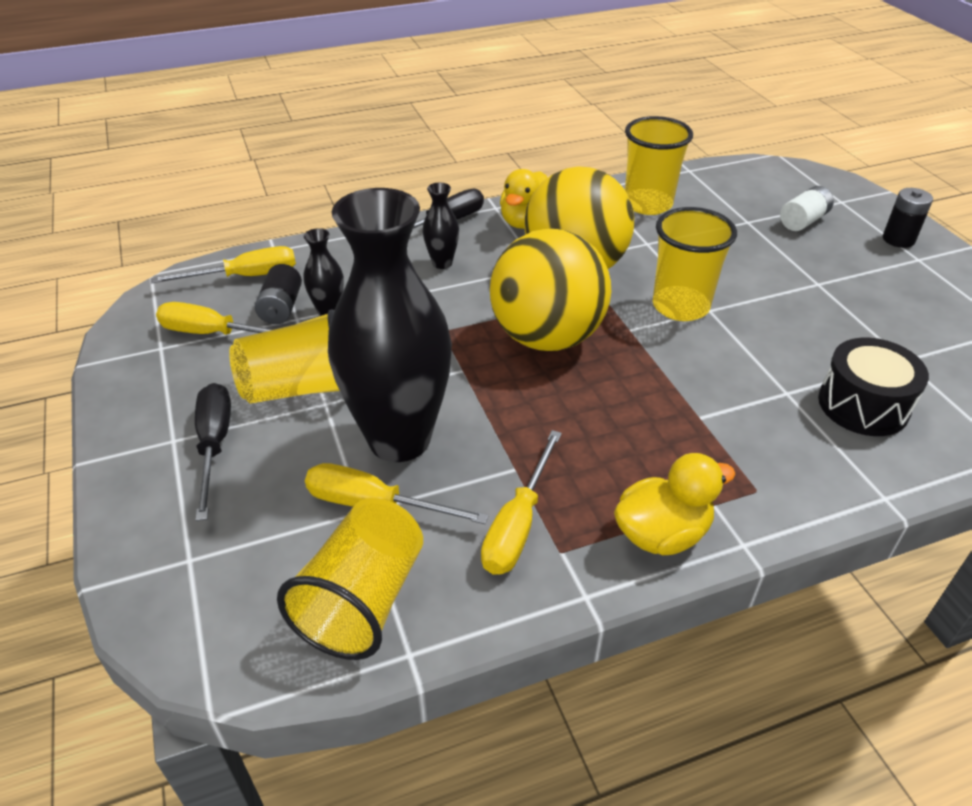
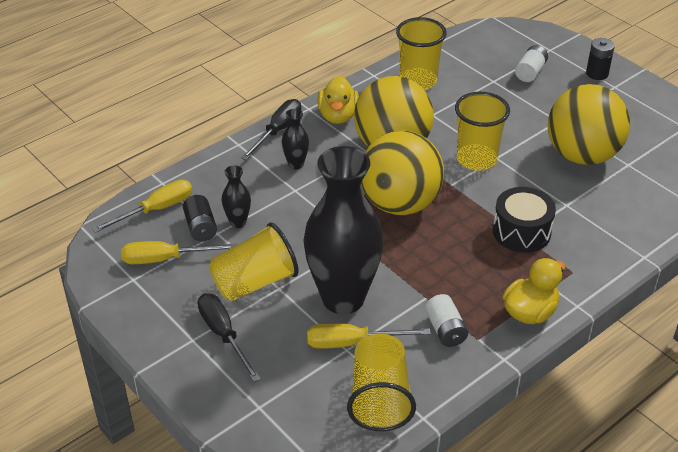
camera: 20 degrees left, 0 degrees up
(518, 524) = (445, 330): yellow screwdriver -> white battery
(837, 333) = (582, 155): none -> yellow ball
(863, 405) = (613, 201): black drum -> black drum (521, 232)

